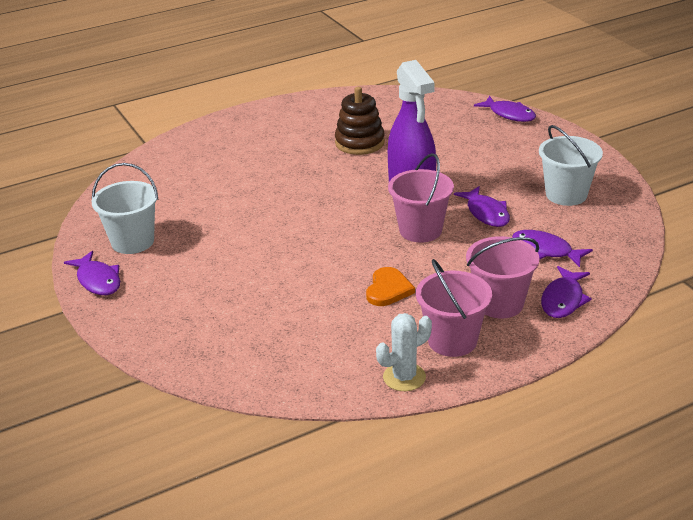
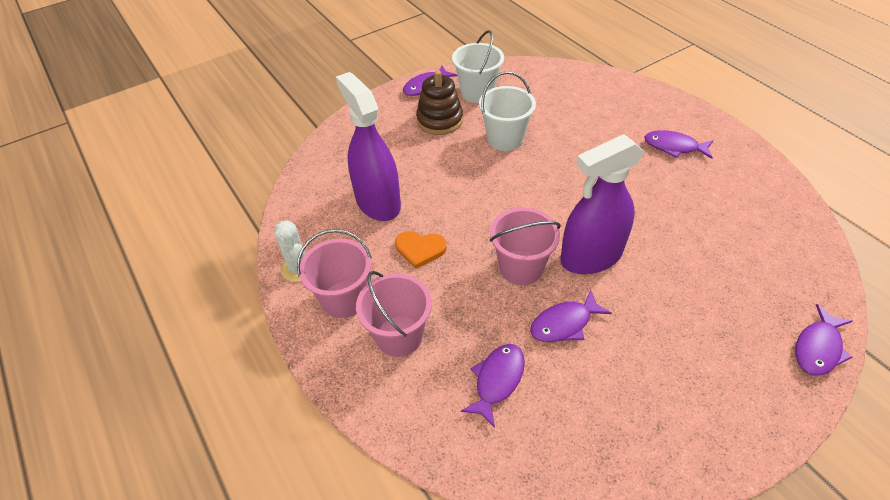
camera: 85 degrees right, 15 degrees up
(309, 319) = (378, 202): none -> purple spray bottle
(359, 143) = (683, 207): brown stacking toy -> brown stacking toy (439, 120)
(563, 299) = (406, 394): purple fish -> purple fish (674, 147)
(566, 194) = (625, 408): white bucket -> white bucket (505, 139)

